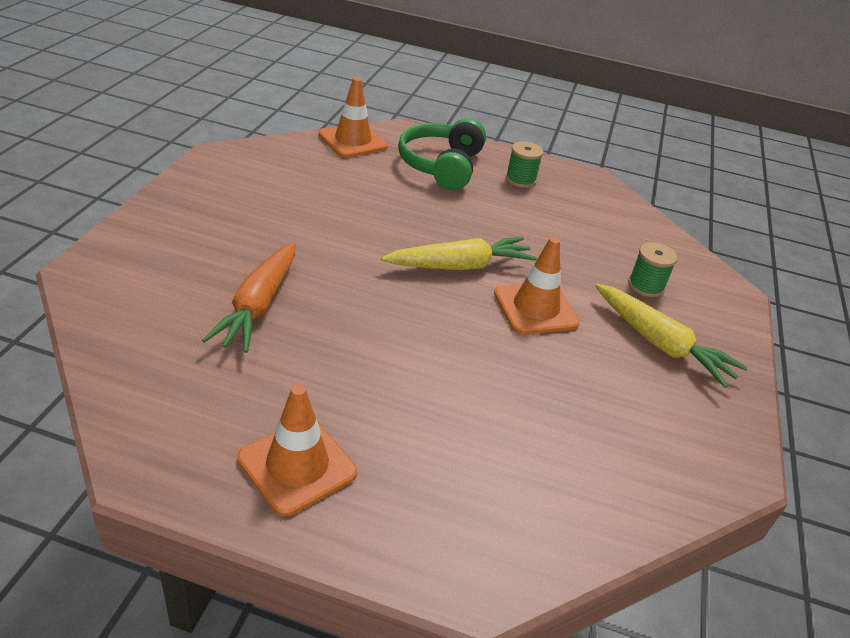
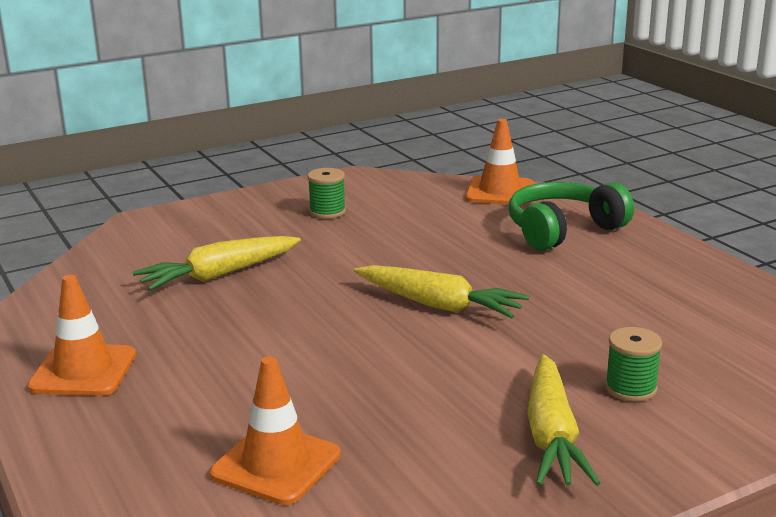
camera: 50 degrees right, 15 degrees down
(259, 306) = (219, 275): orange carrot -> yellow carrot
(520, 180) = (640, 262): green spool -> green spool (327, 212)
(535, 308) = (458, 359): orange traffic cone -> orange traffic cone (276, 464)

